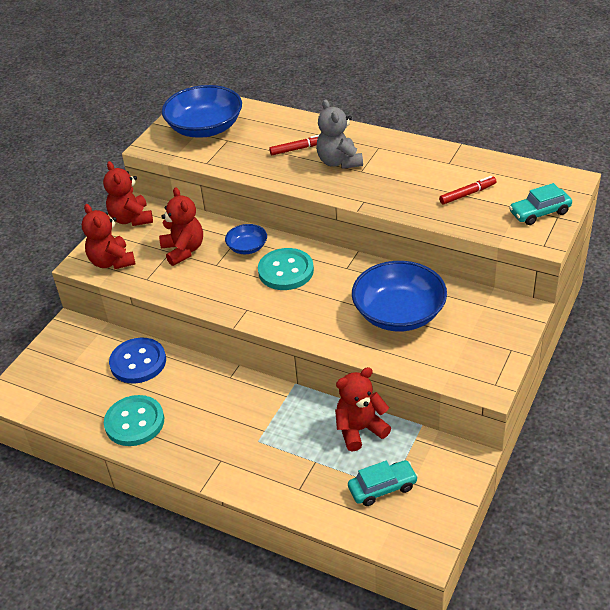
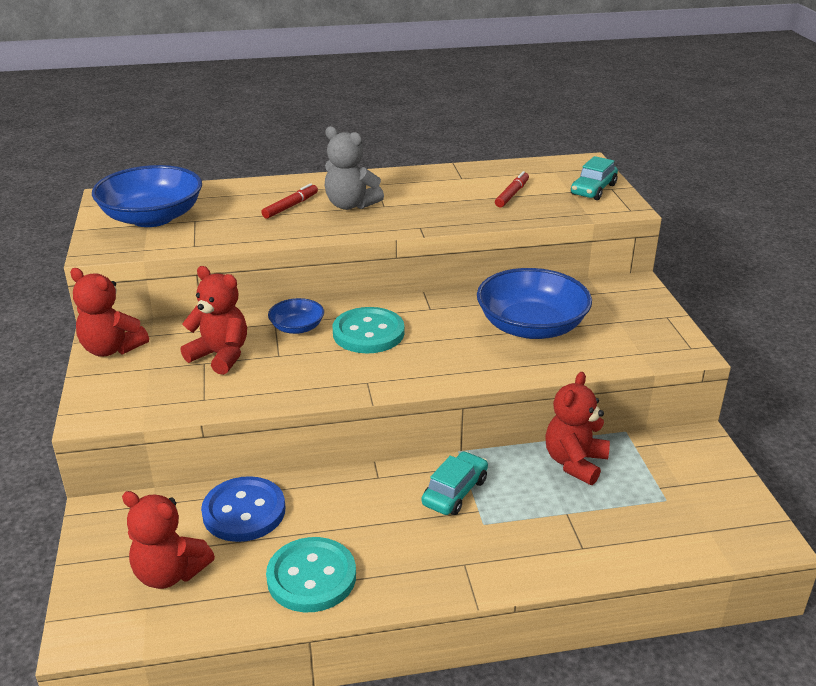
camera: 40 degrees left, 10 degrees down
(112, 262) = (134, 399): red teddy bear -> red teddy bear (170, 573)
(382, 488) = (659, 503): turquoise car -> turquoise car (455, 492)

